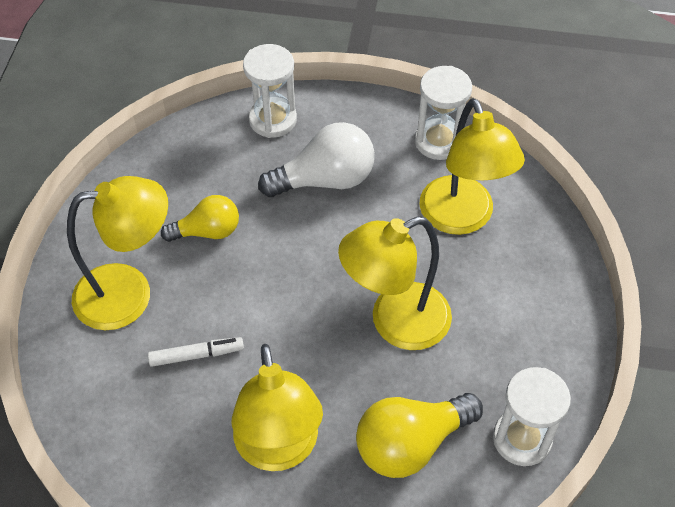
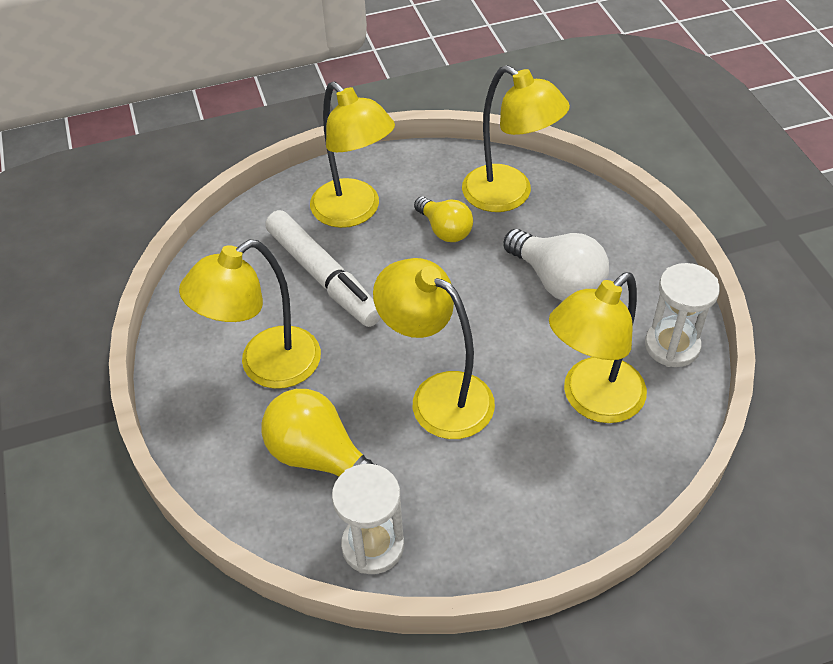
camera: 65 degrees right, 5 degrees down
(196, 355) = (323, 277): white marker -> white marker, size x2.00
(201, 165) = (509, 196): none -> yellow lamp
(273, 120) = (594, 218): white hourglass -> none

